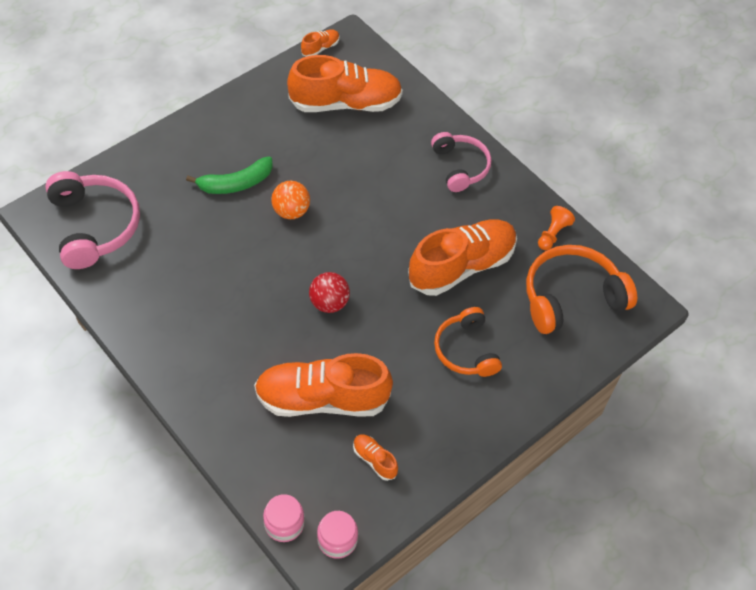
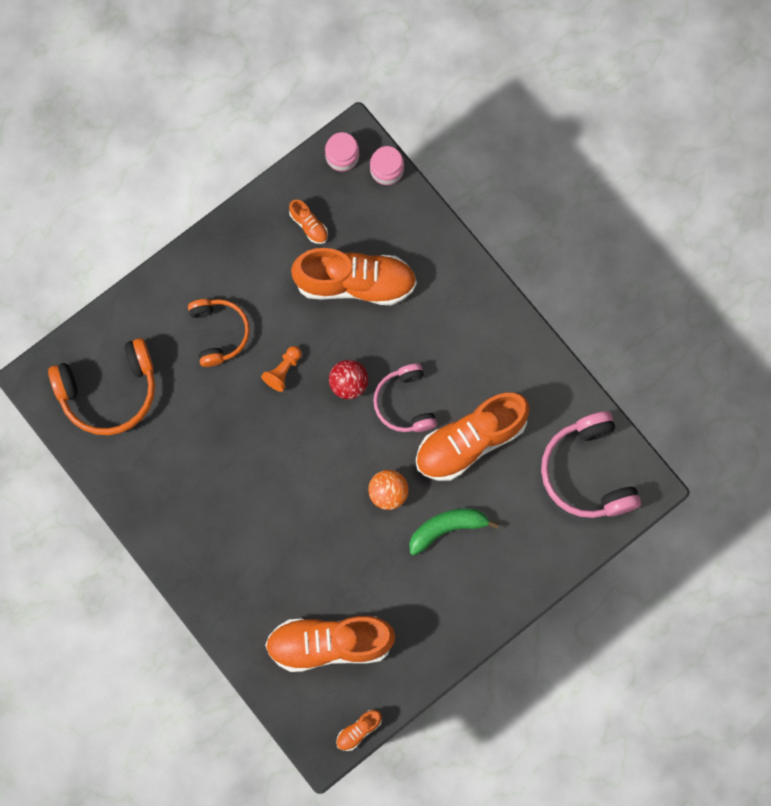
camera: 175 degrees left, 20 degrees up
(460, 167) = (206, 554): pink headphones -> pink headphones (404, 403)
(461, 266) = (215, 426): orange shoe -> orange shoe (470, 441)
(552, 234) = (117, 467): orange pawn -> orange pawn (283, 371)

